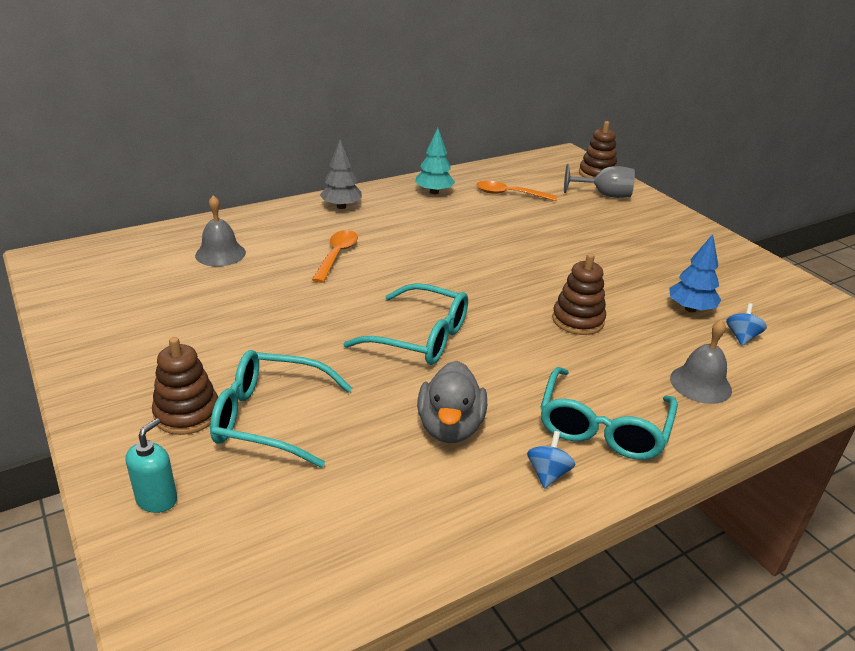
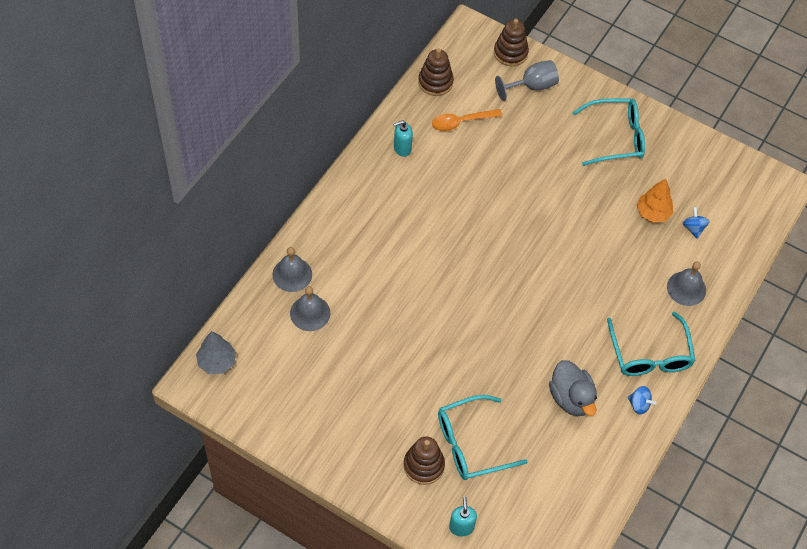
camera: 30 degrees left, 25 degrees up
(237, 226) = (292, 274): none -> grey bell
(336, 255) = (392, 272): orange spoon -> none
(341, 206) = (347, 207): grey tree -> grey tree (217, 362)
(420, 337) = (506, 331): turquoise glasses -> turquoise glasses (615, 137)
(434, 192) = (402, 148): turquoise tree -> turquoise soap dispenser
(548, 473) = (639, 405): blue spinning top -> blue spinning top turned 135 degrees clockwise
(578, 320) = (590, 262): brown stacking toy -> brown stacking toy (435, 82)
(690, 309) = (653, 213): blue tree -> orange tree

